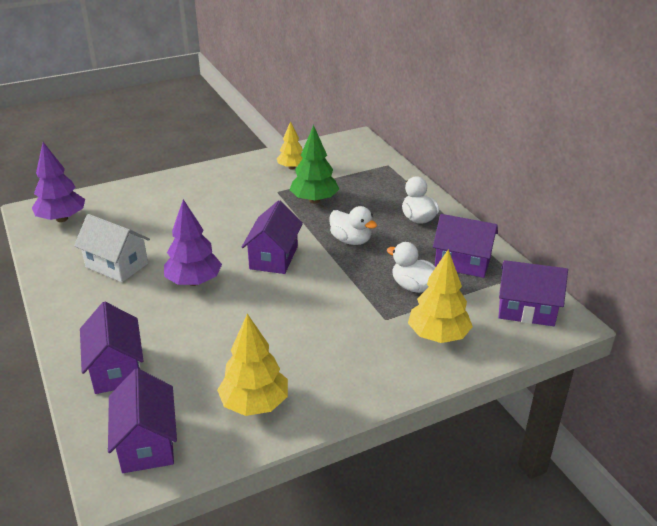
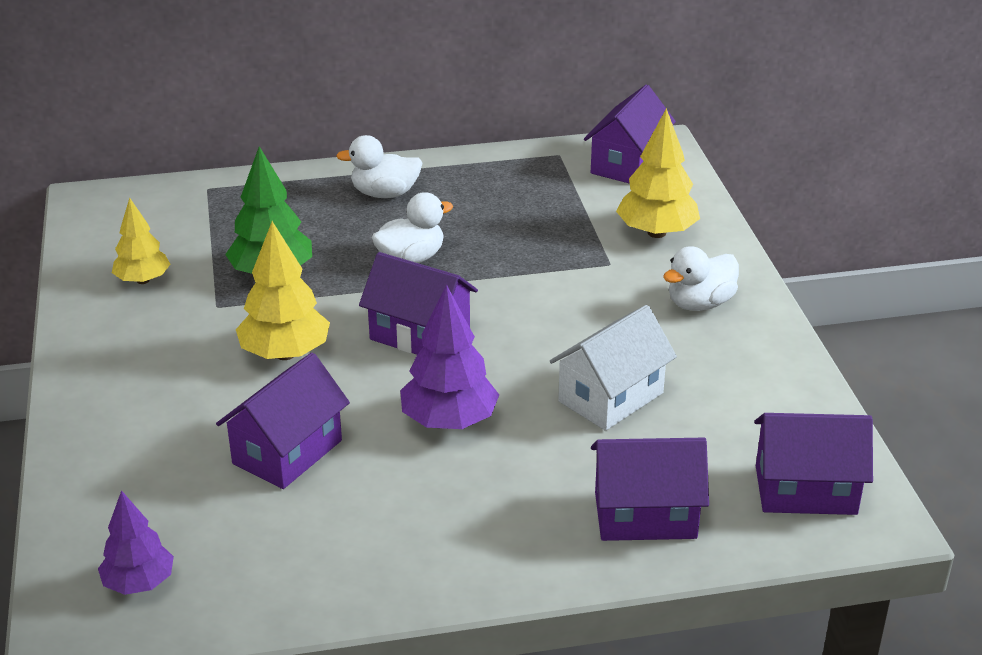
camera: 75 degrees left, 0 degrees up
(62, 219) = (139, 583): purple tree -> purple tree, size x0.66
(116, 265) = (356, 508): white house -> white house (611, 397)
(254, 404) = (749, 391): yellow tree -> yellow tree (285, 354)
(413, 287) = (548, 230): white duck -> white duck (700, 304)
(462, 262) = (511, 183): purple house -> purple house (287, 452)

